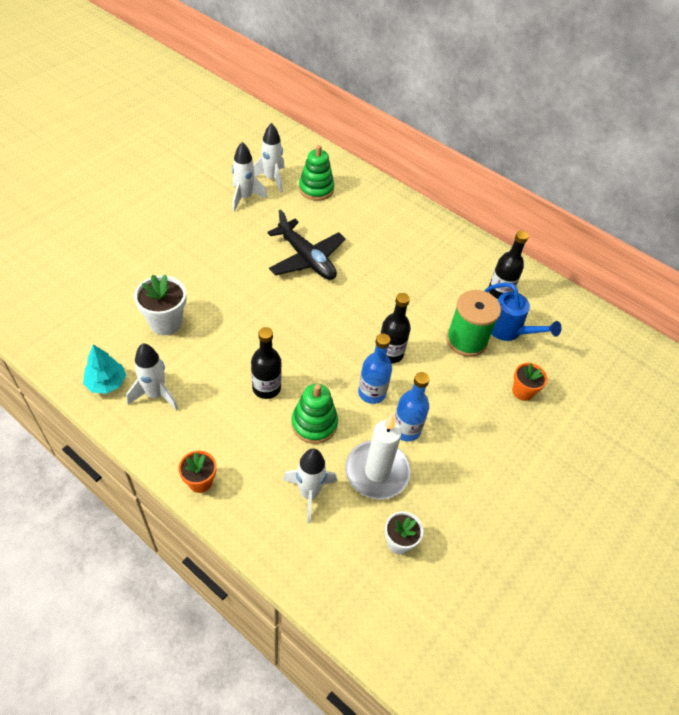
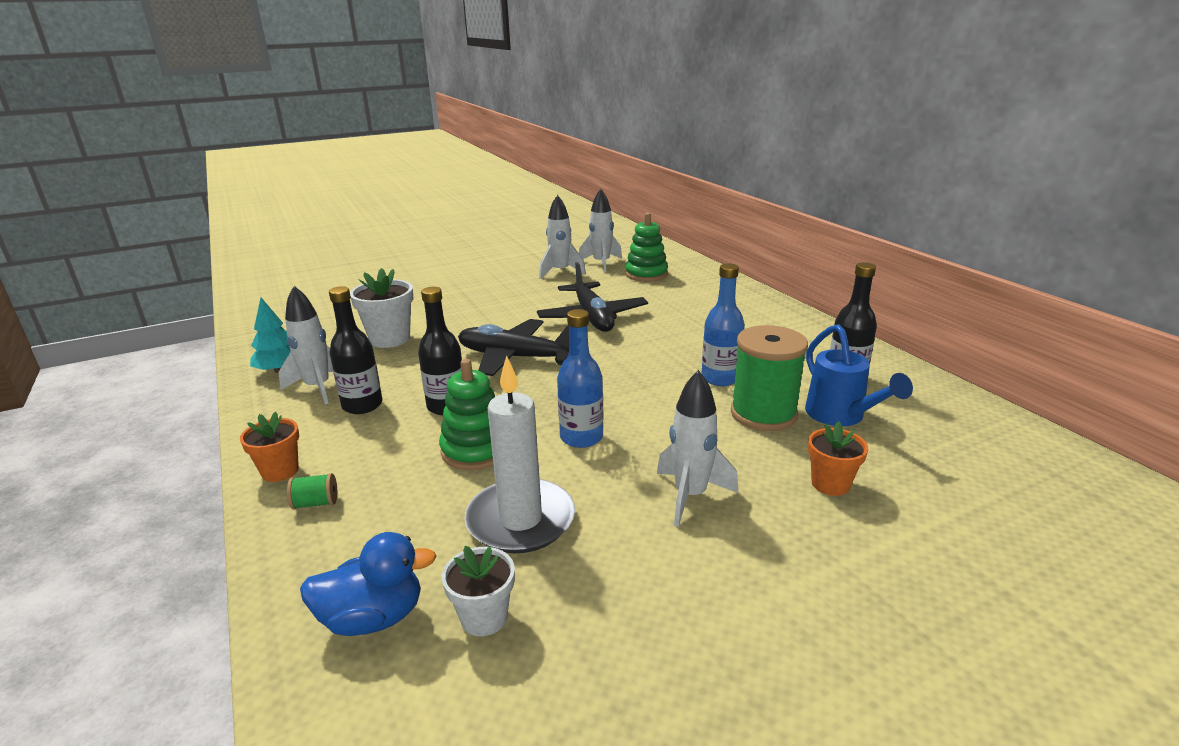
camera: 30 degrees right, 25 degrees down
(247, 499) = (316, 503): none -> green spool
(279, 322) = (516, 357): none -> black plane
(309, 493) = (402, 519): white rocket -> white rocket (690, 496)
(344, 563) = (373, 618): none -> blue duck
(390, 353) = (637, 406): black bottle -> black bottle (362, 405)
(406, 429) = (603, 484): blue bottle -> blue bottle (720, 378)

